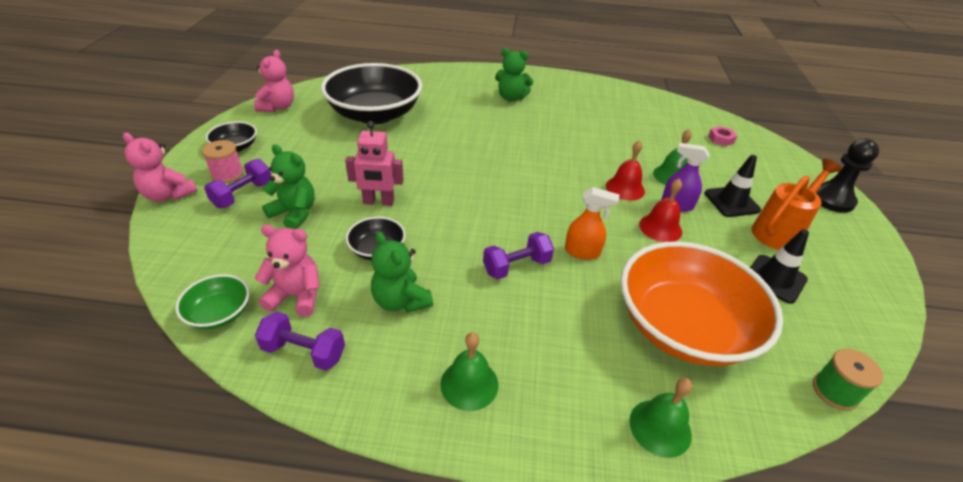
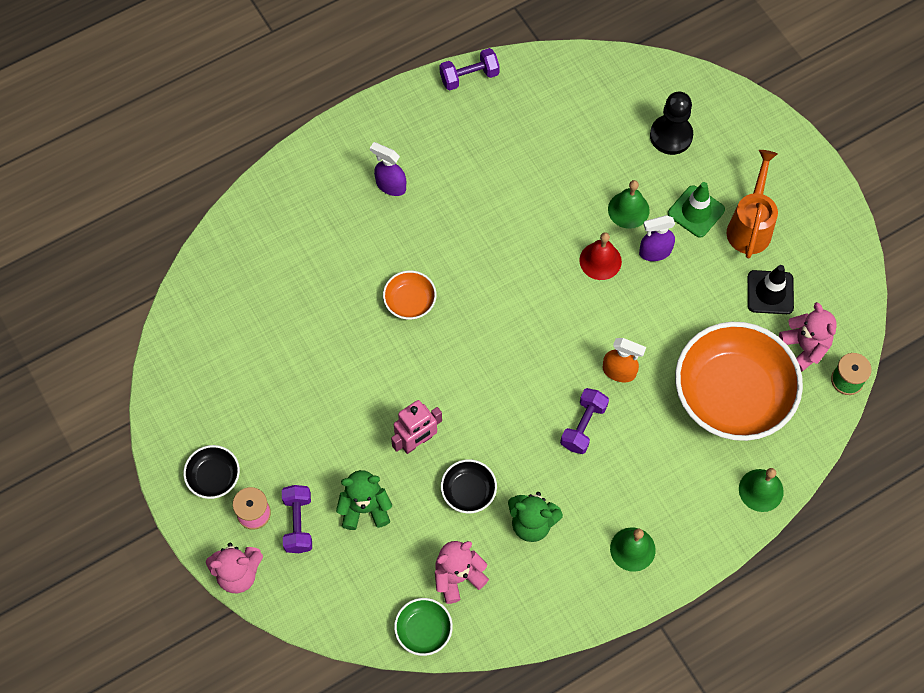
camera: 35 degrees left, 25 degrees up
(278, 107) = (176, 391): pink teddy bear -> pink teddy bear (805, 347)
(304, 352) = (511, 610): purple dumbbell -> purple dumbbell (469, 77)
(375, 114) = (284, 325): black bowl -> none
(463, 141) = (410, 302): none -> orange bowl
(511, 98) = (390, 186): green teddy bear -> purple spray bottle
(582, 252) = (619, 372): orange spray bottle -> orange spray bottle turned 45 degrees clockwise
(660, 228) = (659, 294): red bell -> none
(721, 139) = (639, 107): pink nut -> none
(731, 202) = (696, 211): black traffic cone -> green traffic cone
(832, 199) = (774, 143): black pawn -> black pawn (671, 136)

